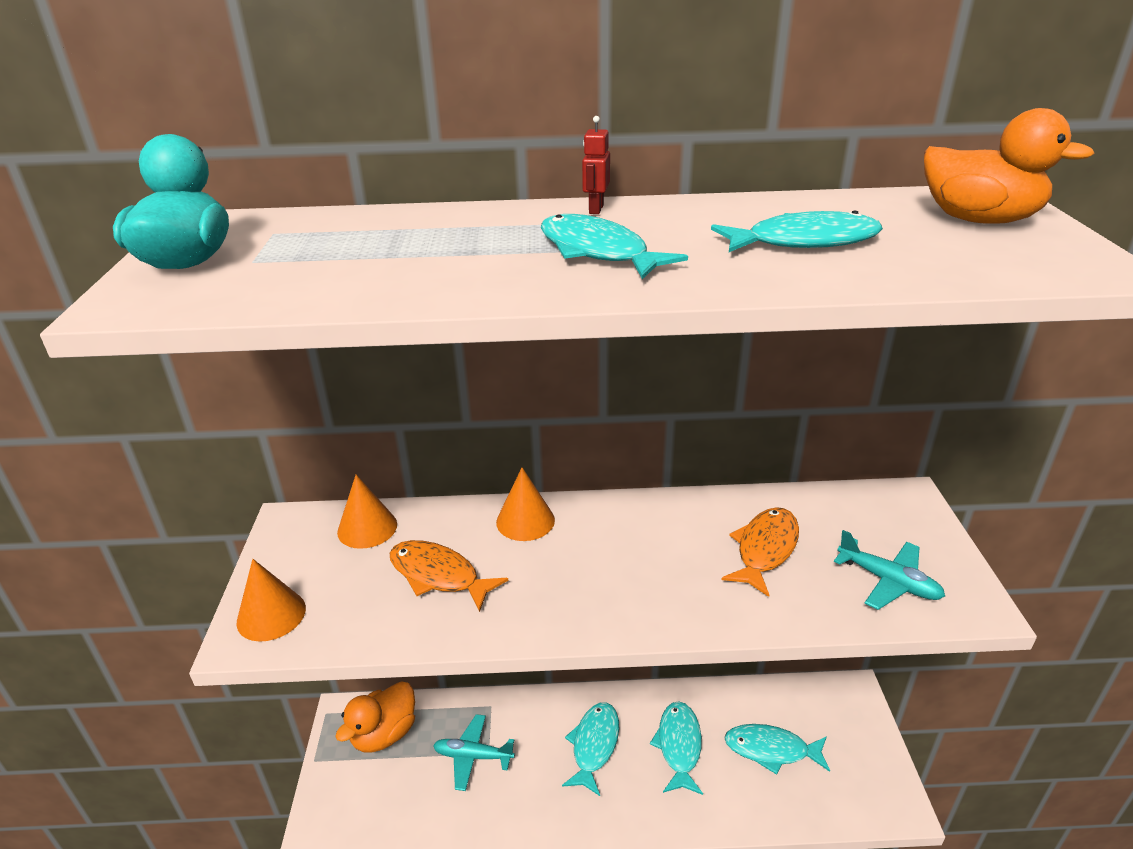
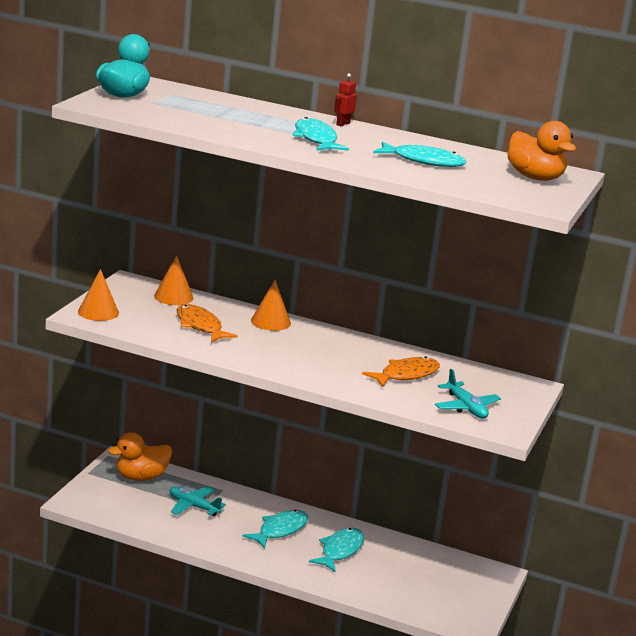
camera: 20 degrees right, 10 degrees down
(771, 750) = (405, 575): turquoise fish -> none

